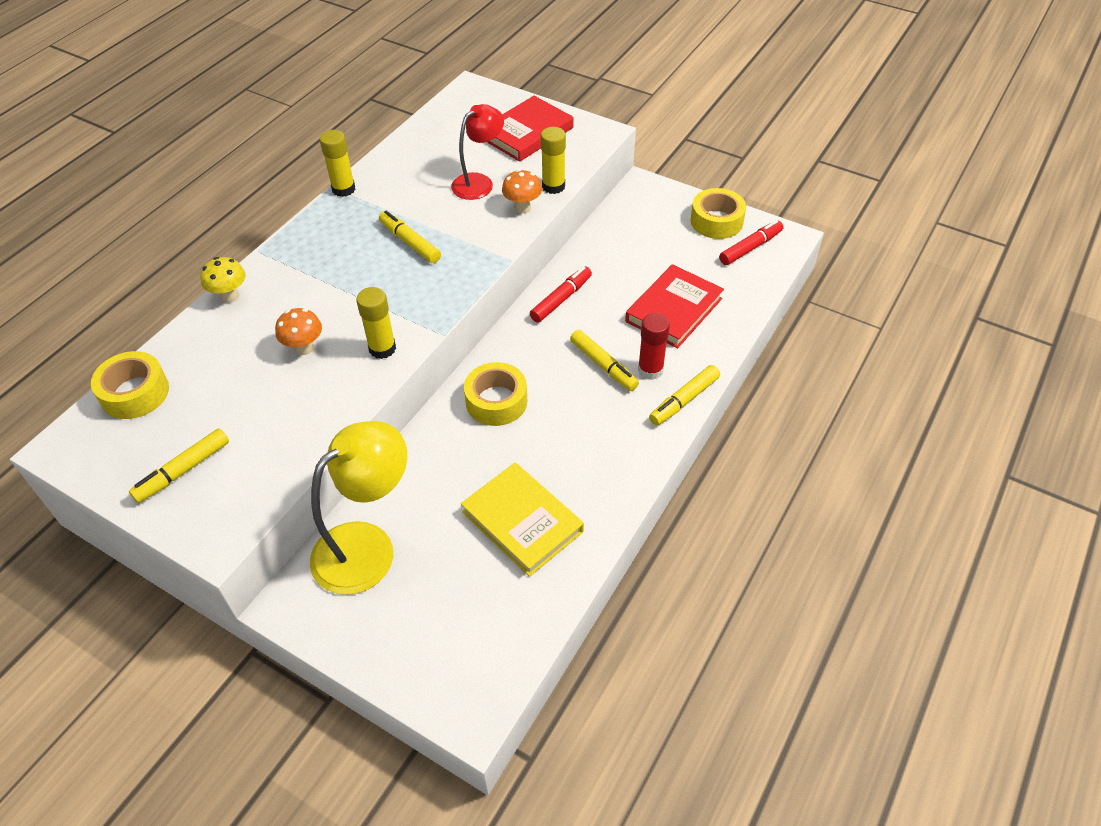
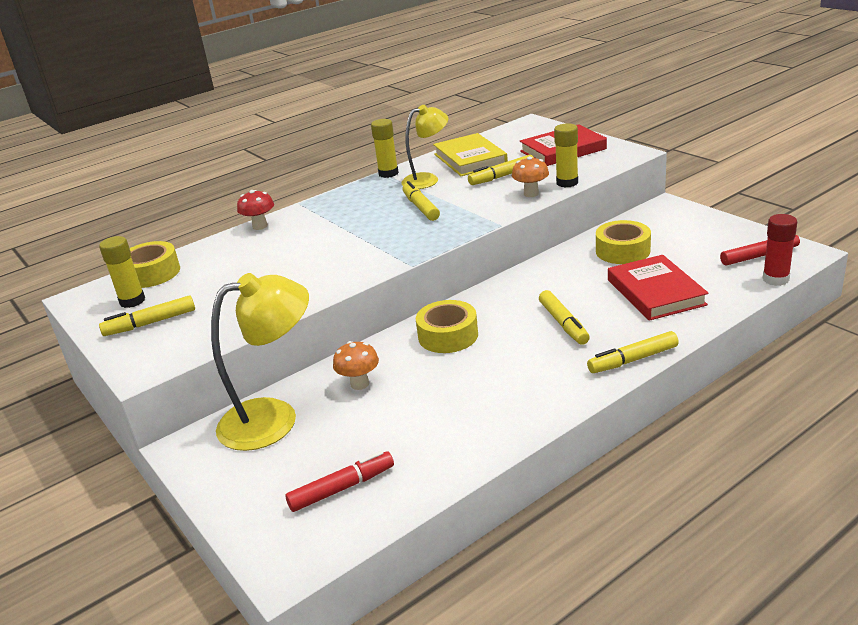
camera: 25 degrees right, 20 degrees down
(230, 296) = (260, 226): yellow mushroom -> red mushroom
(304, 348) = (293, 261): orange mushroom -> orange mushroom (359, 384)
(382, 348) = (355, 268): yellow glue stick -> yellow glue stick (132, 301)
(395, 195) = (427, 179): none -> yellow lamp
(479, 182) = (502, 176): red lamp -> yellow marker
(522, 522) = (421, 426): yellow book -> yellow book (470, 159)
(561, 299) = (547, 273): red marker -> red marker (341, 488)
(650, 370) = (609, 333): red glue stick -> red glue stick (775, 279)
(673, 310) = (655, 292): red book -> red book turned 75 degrees counterclockwise
(716, 221) = (731, 234): yellow tape -> yellow tape (622, 251)

